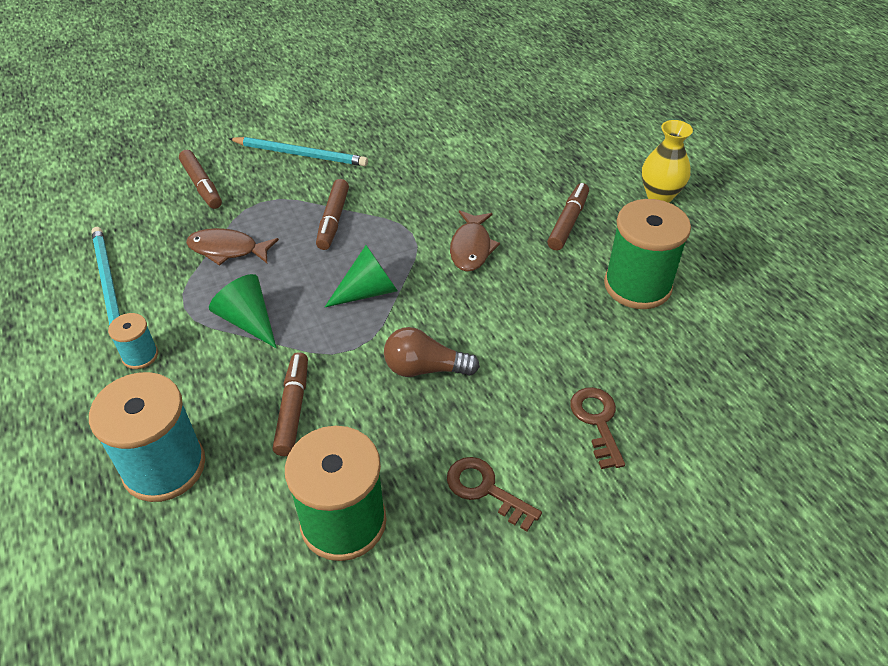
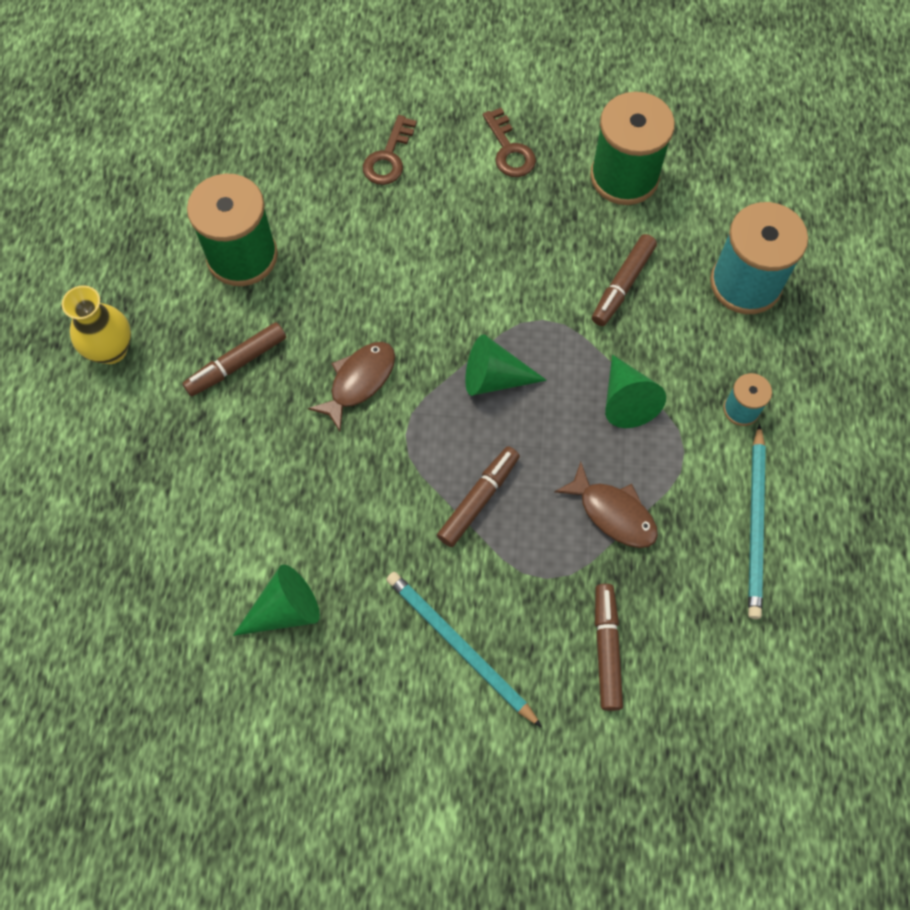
camera: 150 degrees left, 20 degrees up
(420, 132) = (285, 610): none -> green cone
(425, 368) = (492, 268): brown light bulb -> none

